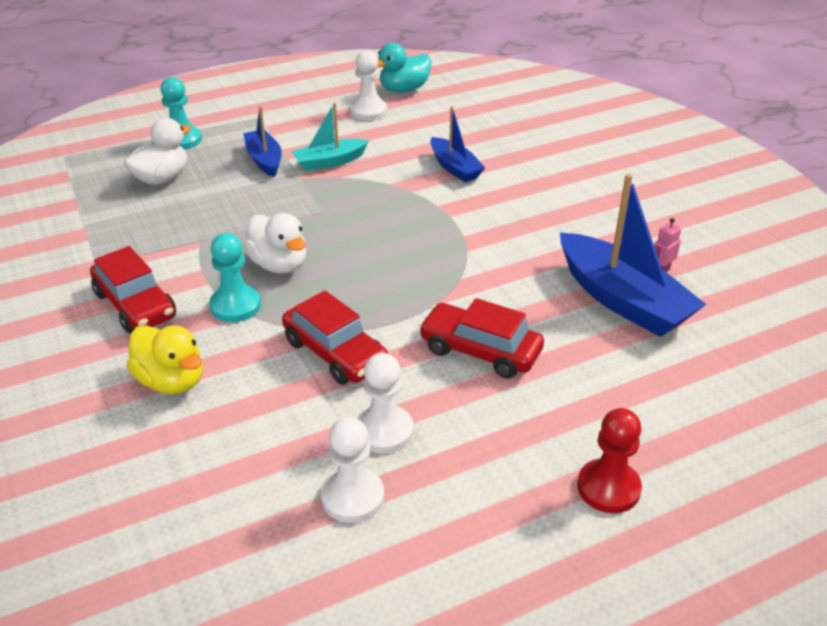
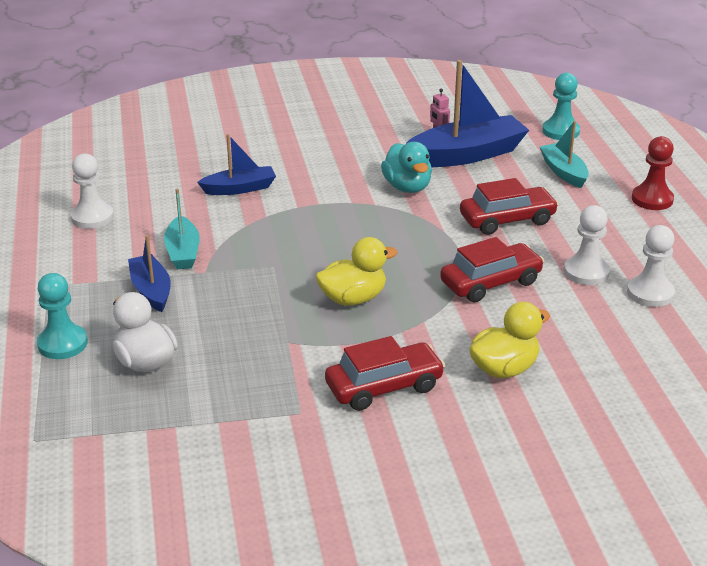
camera: 75 degrees left, 5 degrees down
(235, 306) = (407, 327): turquoise pawn -> turquoise pawn (560, 131)
(264, 160) = (151, 290): blue boat -> blue boat turned 75 degrees clockwise
(279, 265) = (353, 298): white duck -> yellow duck
(404, 89) = (60, 191): turquoise duck -> turquoise duck (407, 187)
(480, 351) = (507, 220): red car -> red car turned 150 degrees counterclockwise
(633, 389) = (563, 172): none -> turquoise boat

